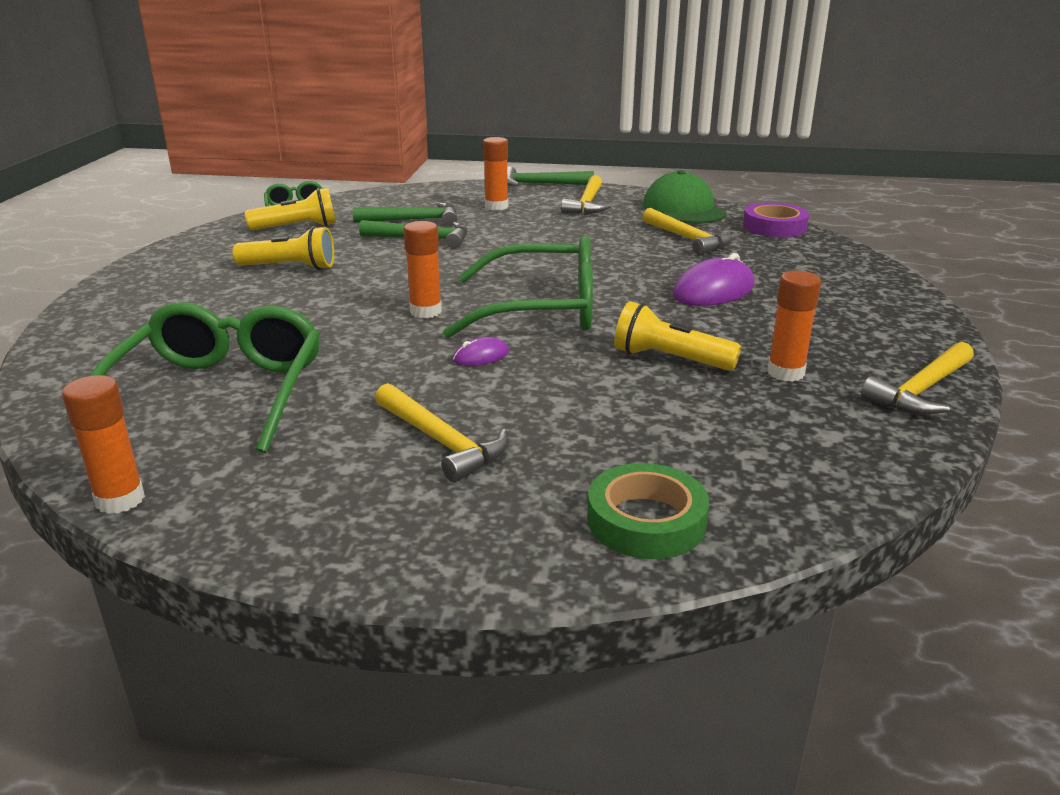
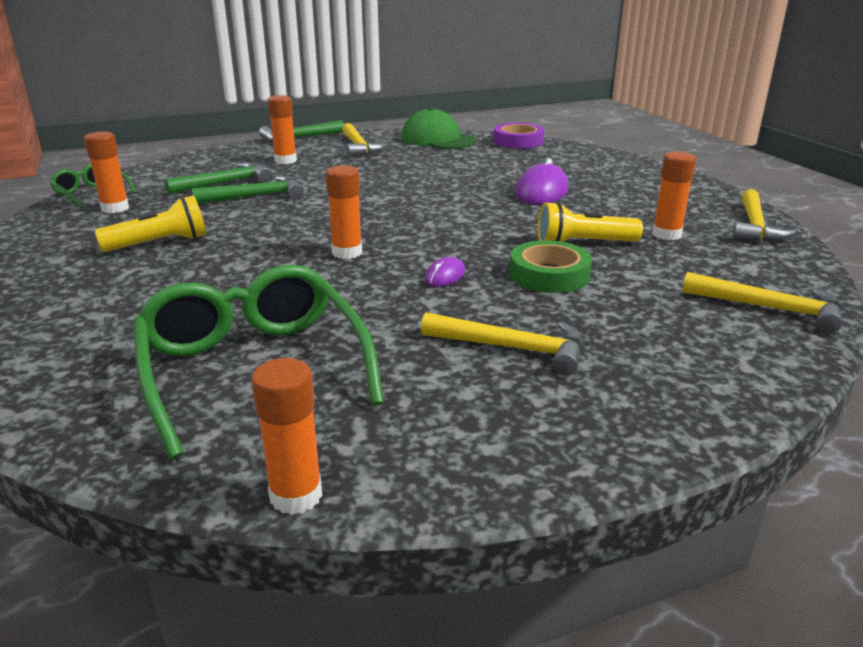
camera: 30 degrees left, 0 degrees up
(297, 227) = (115, 208): yellow flashlight -> orange glue stick
(543, 310) = (441, 230): green glasses -> none
(646, 521) = (732, 357): green tape -> green tape (549, 274)
(688, 239) = (472, 159): yellow hammer -> yellow hammer (770, 308)

